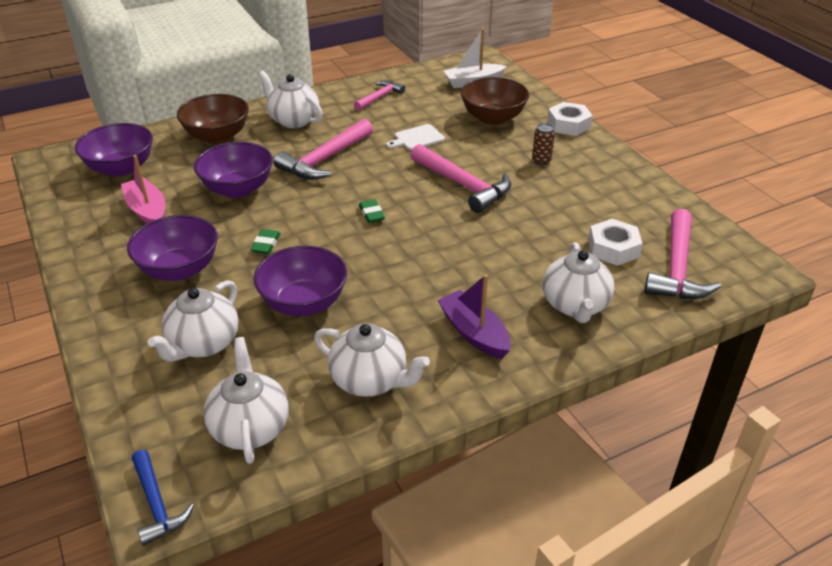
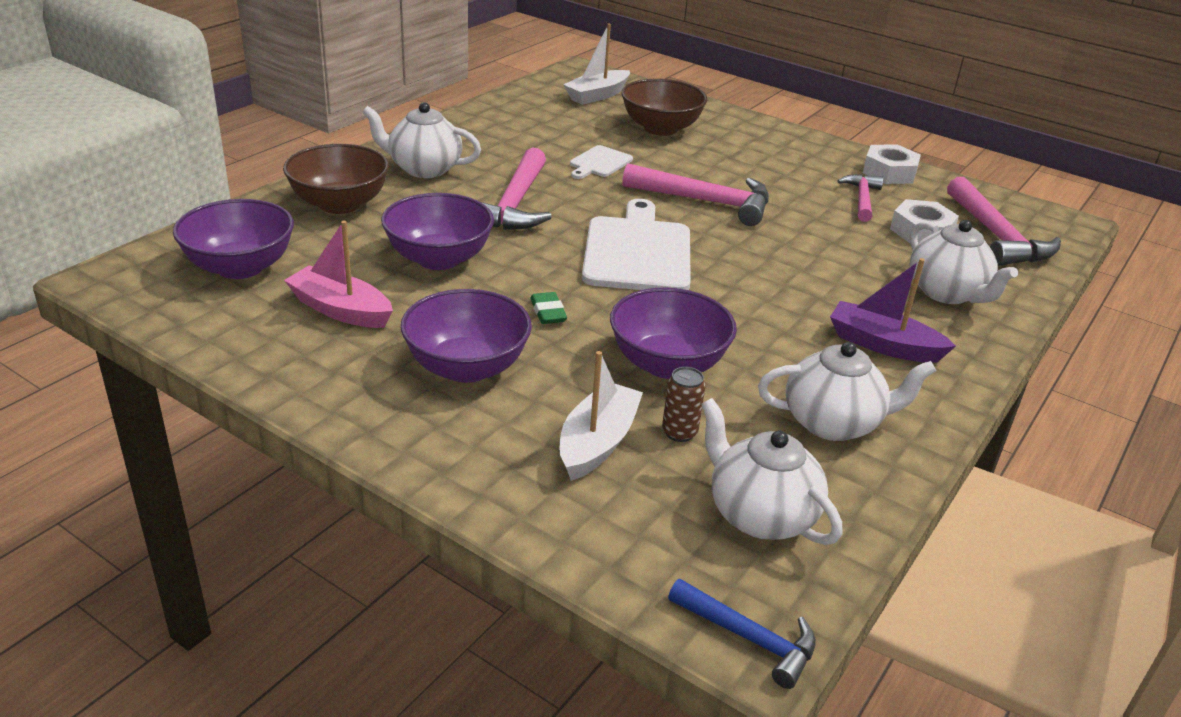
camera: 30 degrees left, 5 degrees down
(203, 344) = (597, 443): white teapot -> white boat
(371, 214) = (637, 252): green eraser -> white cutting board
(379, 97) = (505, 127): pink hammer -> pink hammer (862, 199)
(541, 161) = (759, 162): brown can -> brown can (679, 432)
(568, 125) = (747, 122): white nut -> white nut (889, 172)

